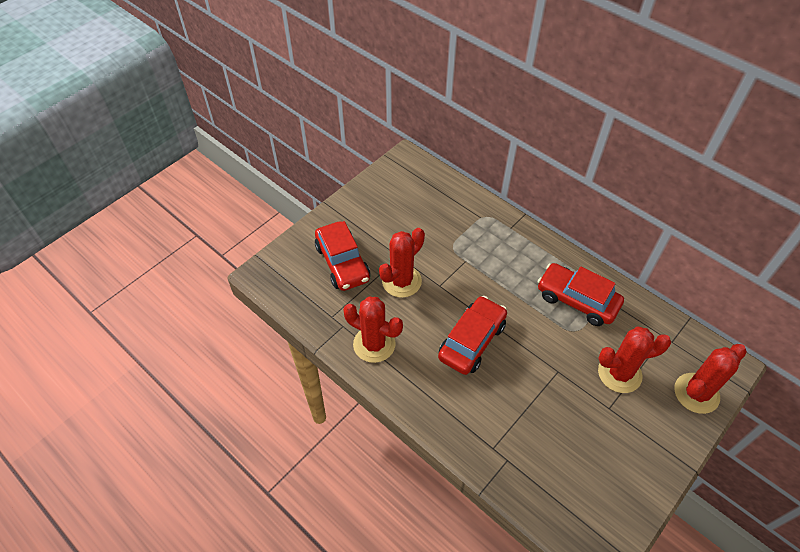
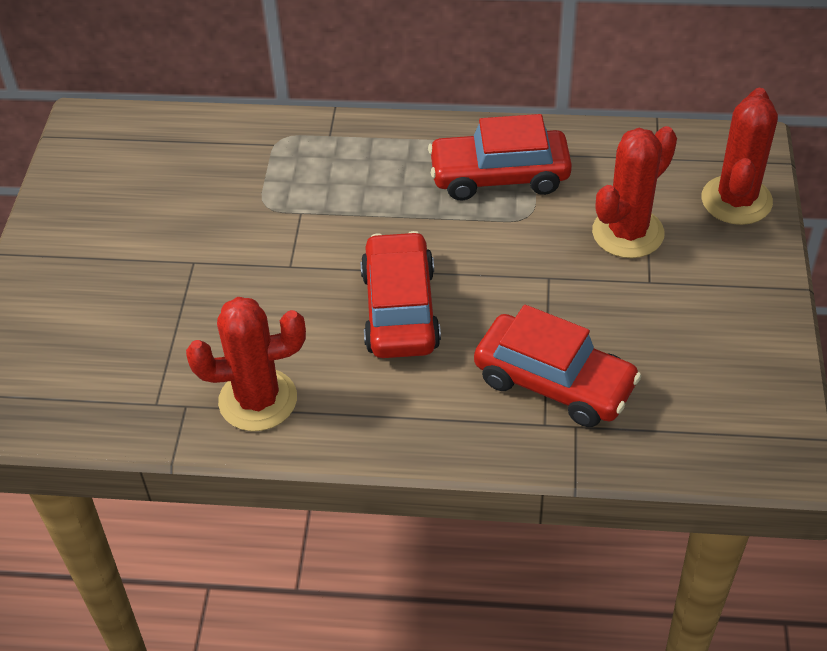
camera: 35 degrees left, 5 degrees down
(342, 263) = (107, 320): red car -> red car (554, 383)
(401, 281) = (226, 293): red cactus -> none

